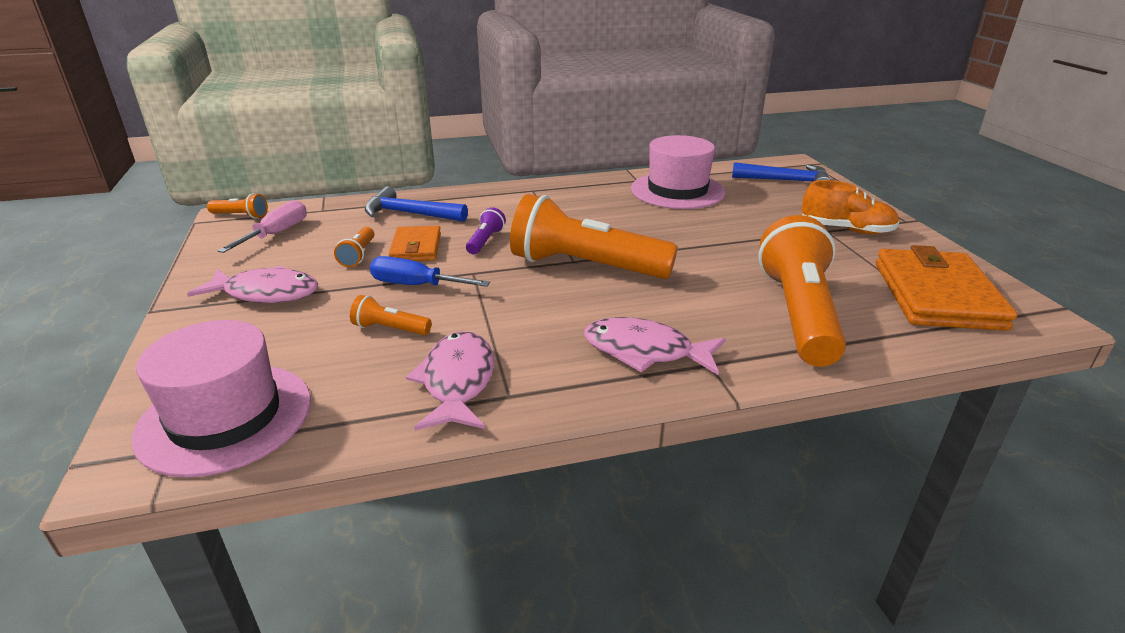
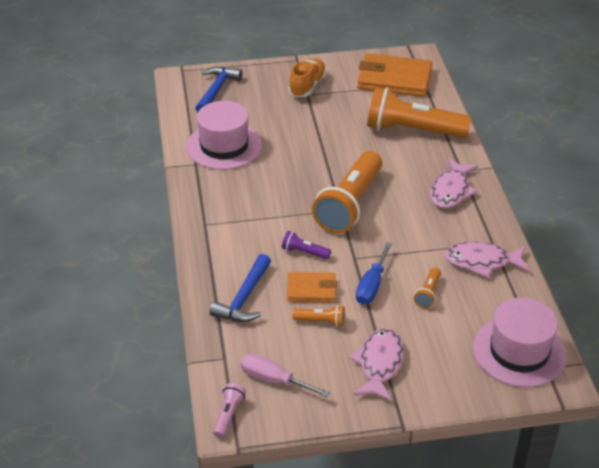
camera: 85 degrees left, 10 degrees up
(241, 216) = (228, 415): orange flashlight -> pink flashlight

